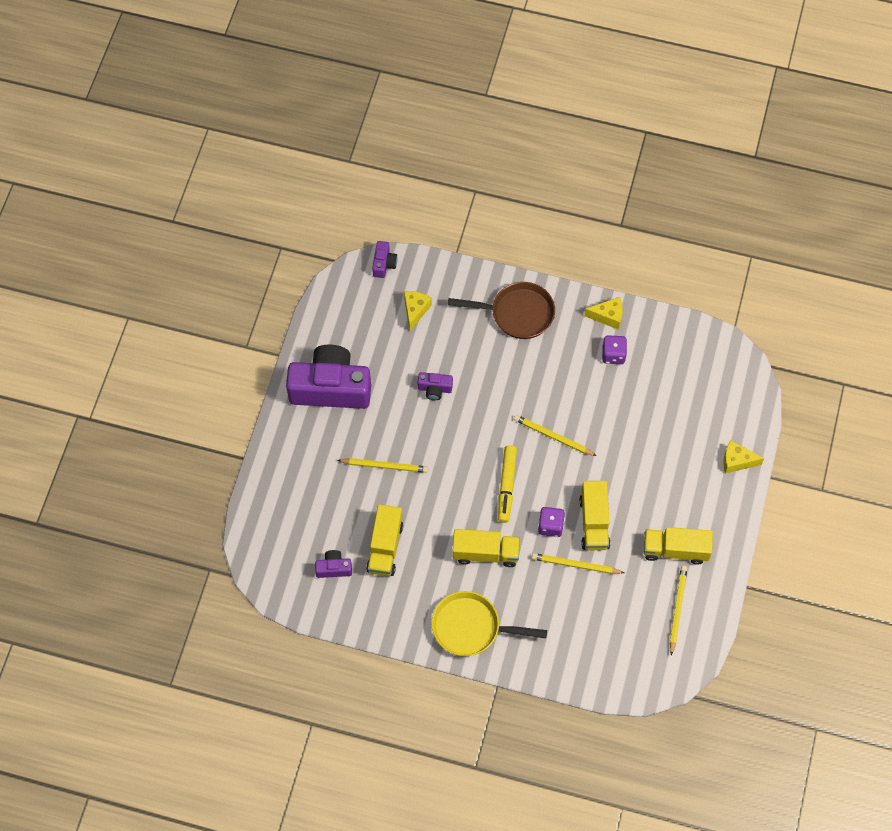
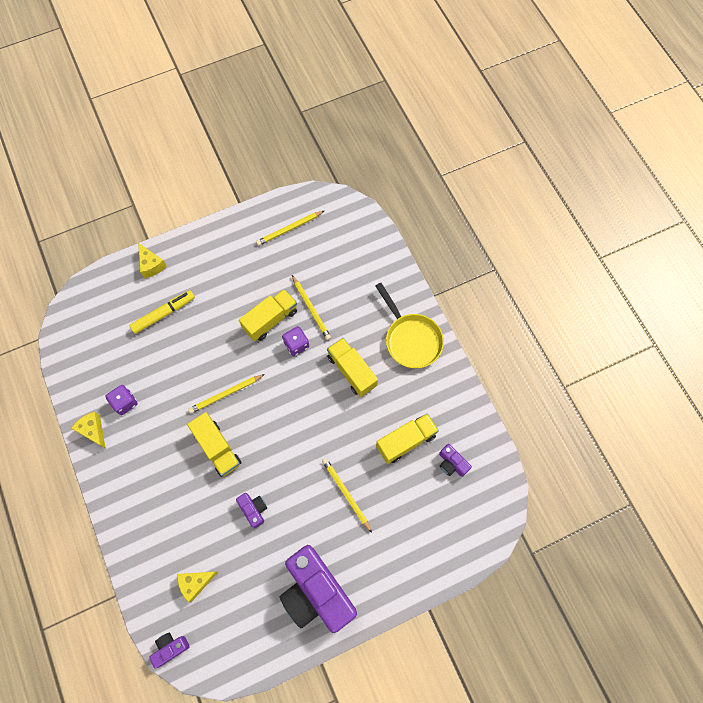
camera: 130 degrees left, 5 degrees up
(506, 486) = (290, 396): yellow marker -> yellow marker (164, 314)
(517, 313) = (139, 499): brown pan -> none
(553, 436) = (226, 394): yellow pencil -> yellow pencil turned 75 degrees clockwise
(675, 550) = (249, 257): yellow truck -> yellow truck (217, 448)

